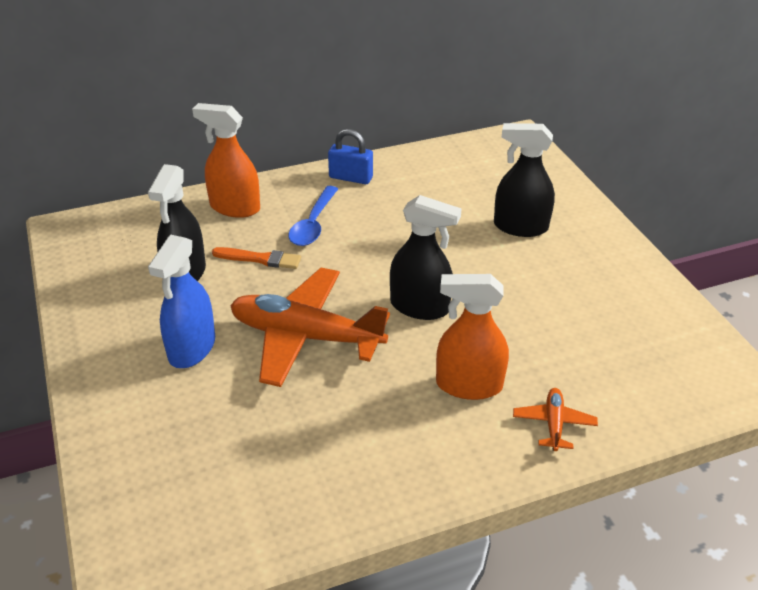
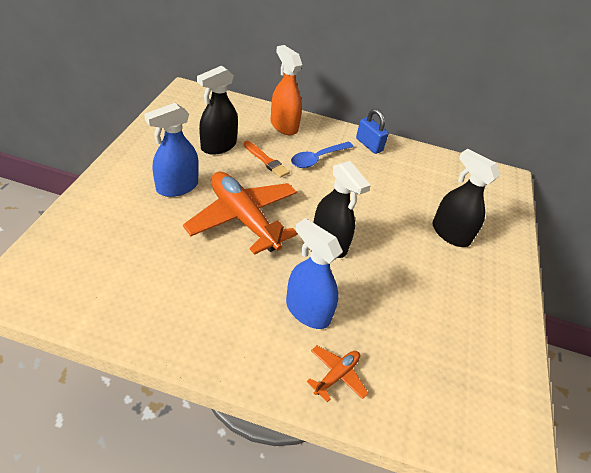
camera: 30 degrees right, 5 degrees up
(468, 385) = (307, 311): orange spray bottle -> blue spray bottle

